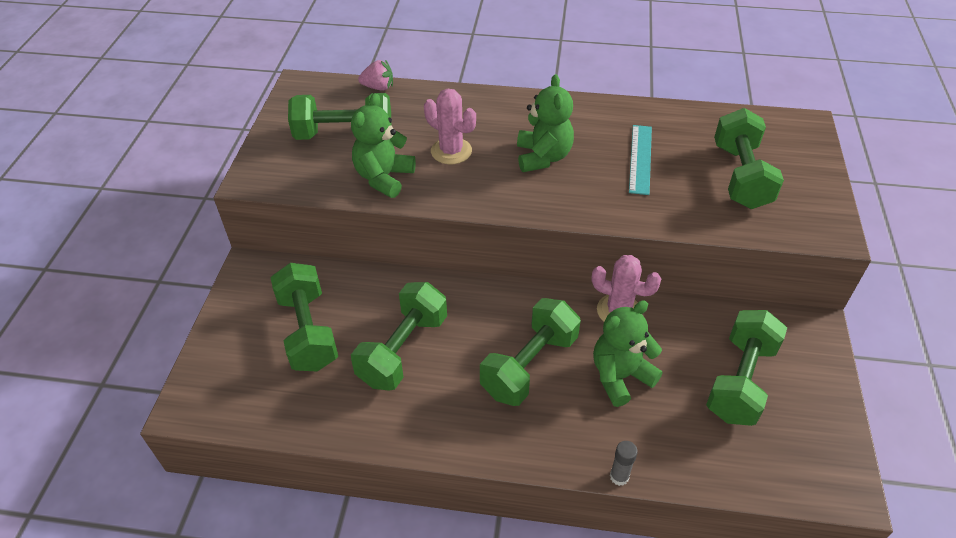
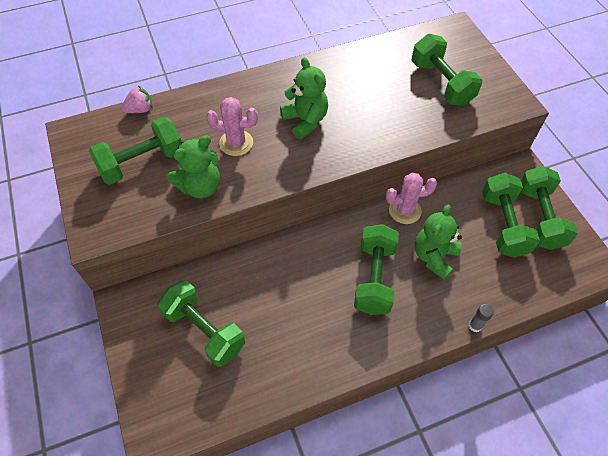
camera: 30 degrees left, 10 degrees up
(384, 178) = (200, 186): green teddy bear -> green teddy bear turned 120 degrees counterclockwise
(403, 350) = (283, 309): green dumbbell -> green dumbbell (539, 217)
(640, 159) = (371, 95): turquoise ruler -> none

